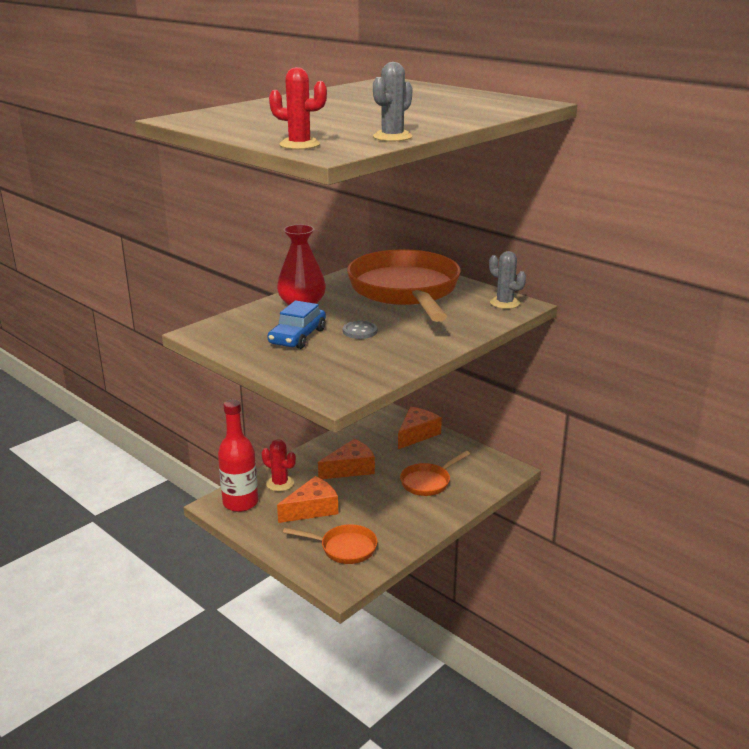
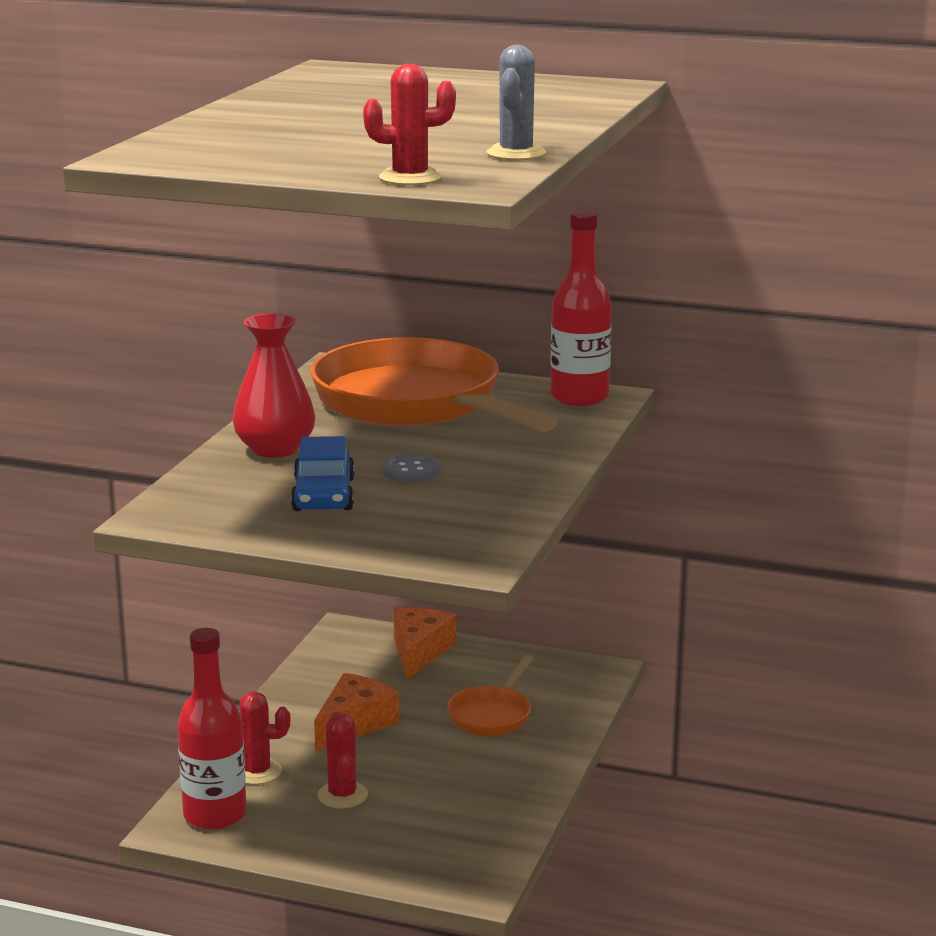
camera: 25 degrees left, 5 degrees down
(312, 509) = (342, 795): orange cheese -> red cactus
(344, 548) = (439, 836): orange pan -> none
(504, 303) = (579, 397): grey cactus -> red bottle

